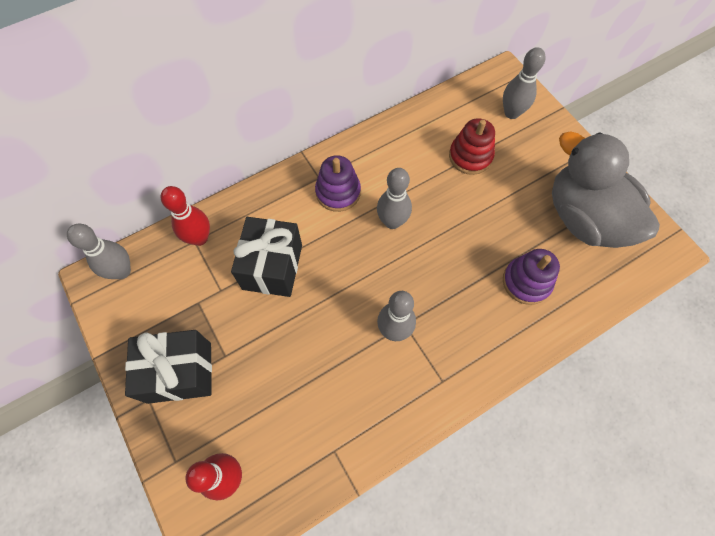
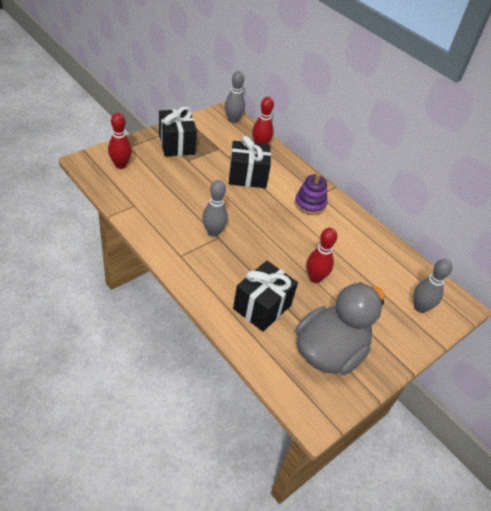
camera: 75 degrees right, 20 degrees down
(392, 222) = (294, 231): grey bowling pin -> none
(470, 156) = (365, 277): red stacking toy -> none
(474, 212) = (315, 278): none -> red bowling pin
(526, 282) = (262, 307): purple stacking toy -> black gift

